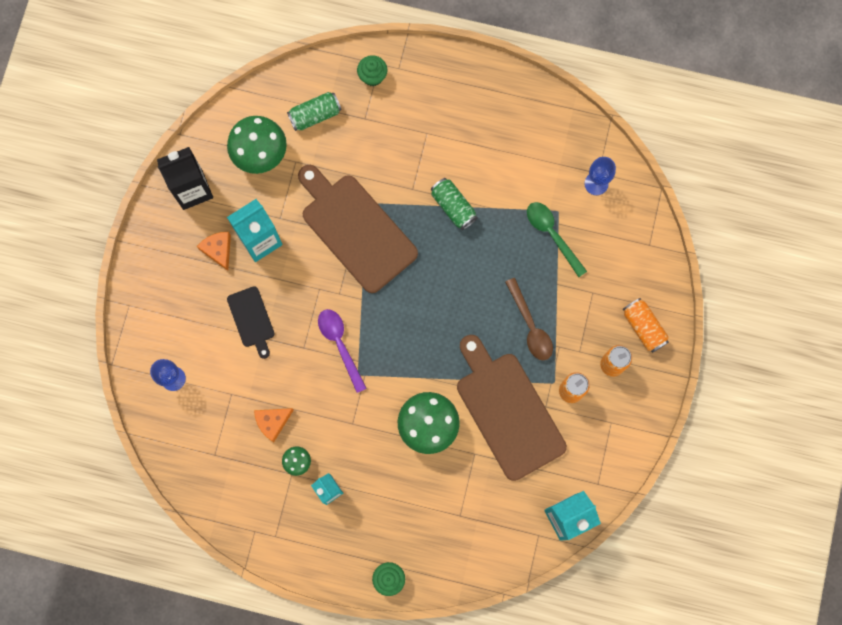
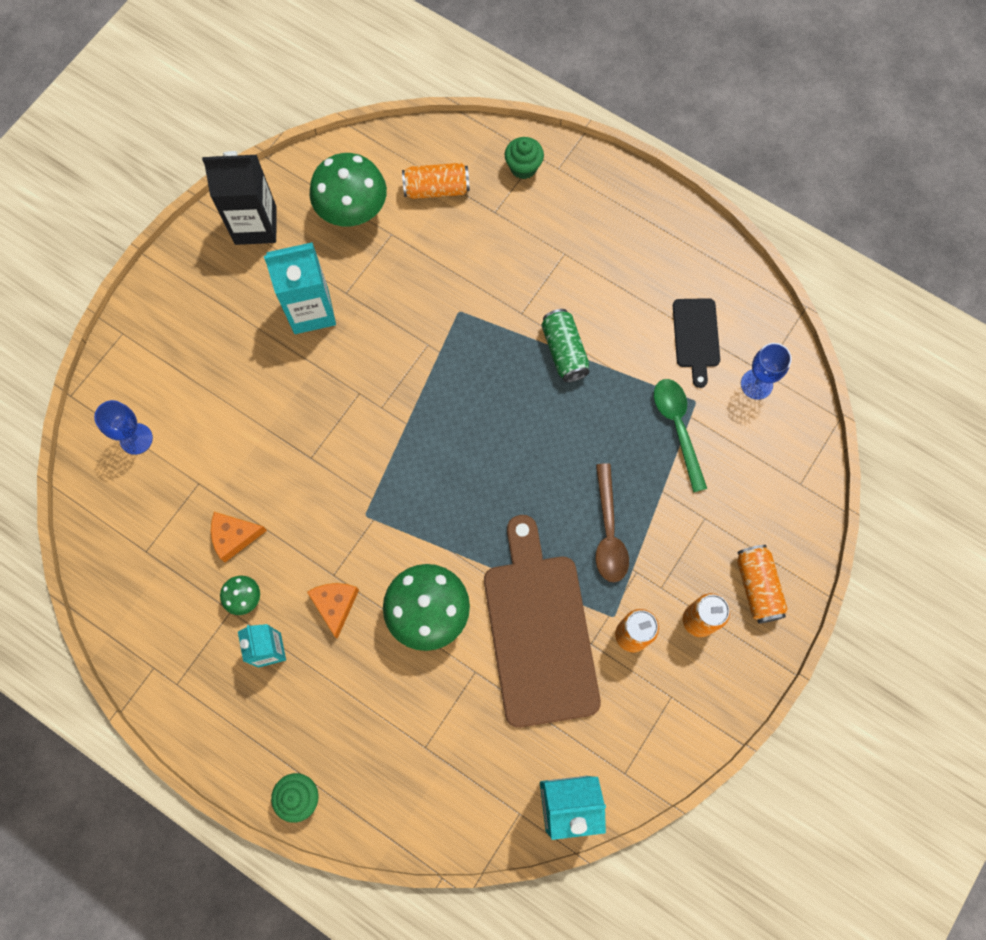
camera: 20 degrees right, 5 degrees down
(218, 250) = (256, 305): orange cheese -> orange cheese (335, 605)
(252, 319) = (261, 401): black cutting board -> black cutting board (696, 337)
(315, 115) = (436, 189): green can -> orange can
(340, 345) = (357, 470): purple spoon -> none
(355, 229) = (432, 337): brown cutting board -> none

